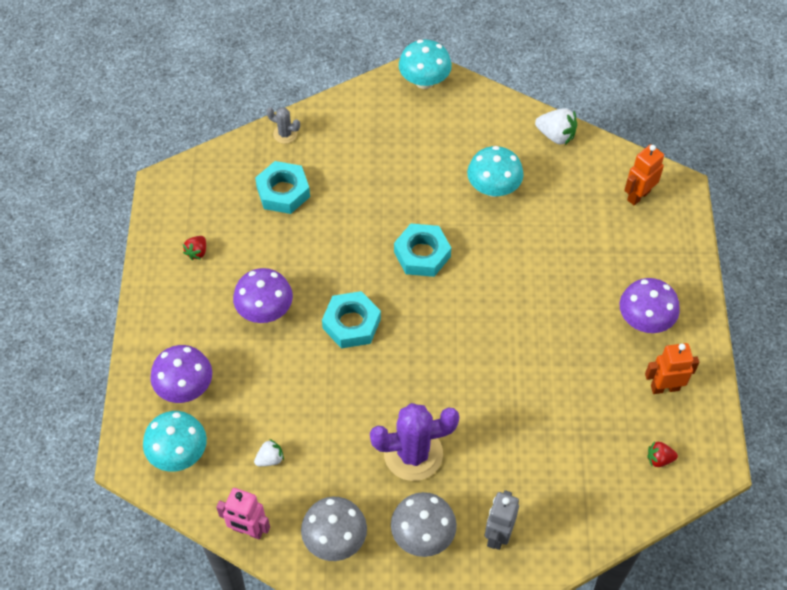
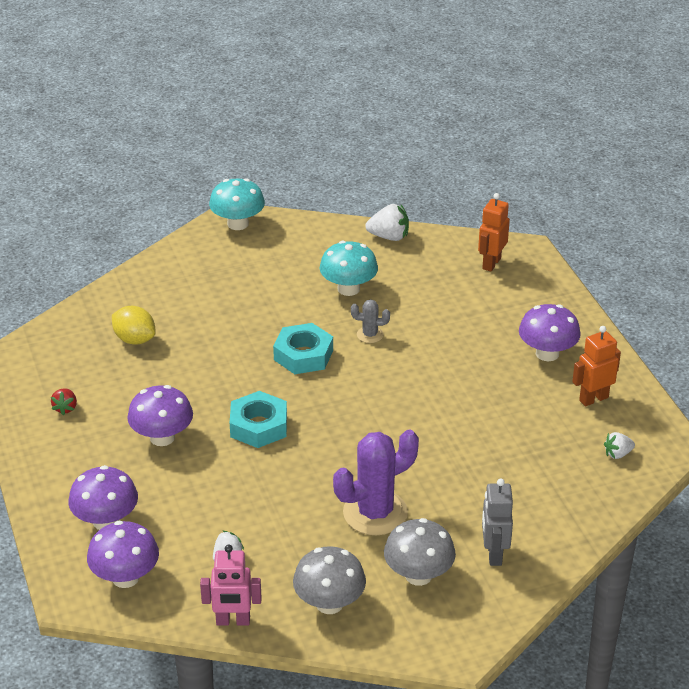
camera: 20 degrees left, 20 degrees down
(179, 453) = (125, 577): turquoise mushroom -> purple mushroom
(283, 192) = (135, 339): turquoise nut -> yellow lemon
(285, 134) = (114, 294): grey cactus -> grey cactus (370, 335)
(659, 459) = (618, 454): red strawberry -> white strawberry

